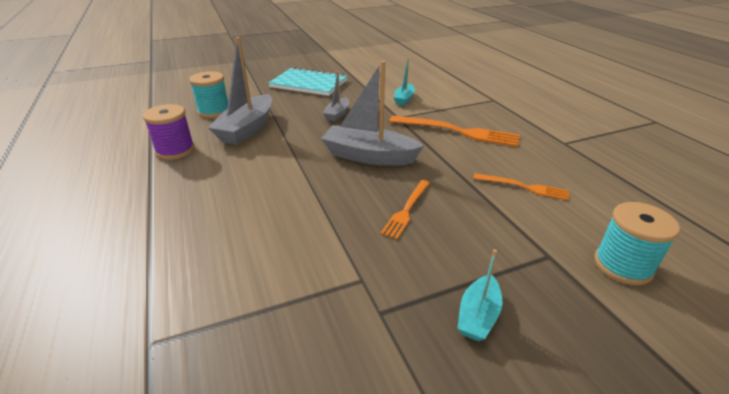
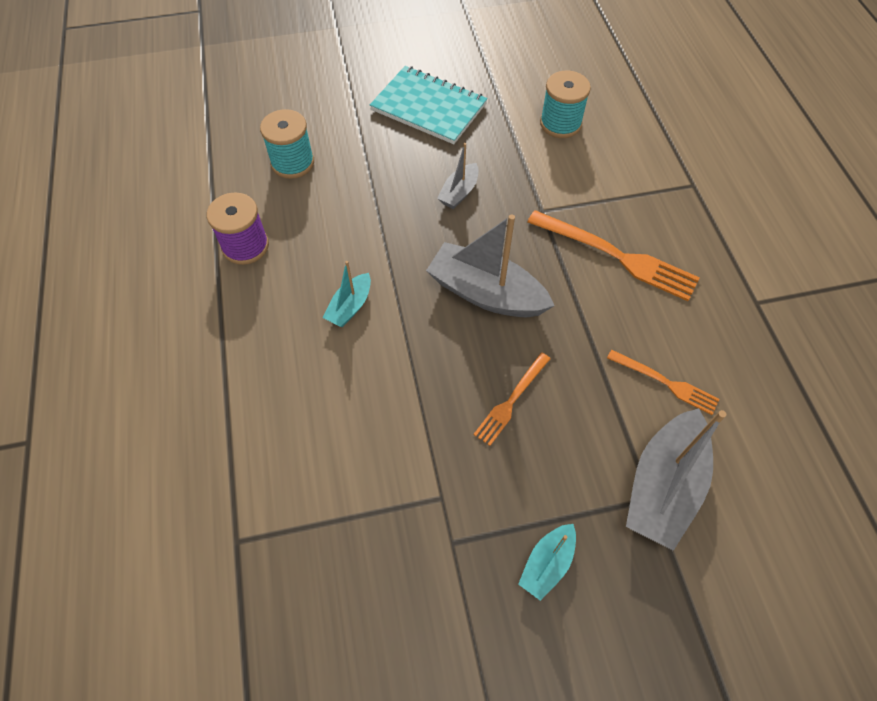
camera: 10 degrees right, 25 degrees up
(247, 129) = (335, 211): grey boat -> grey boat (663, 486)
(404, 99) = (561, 166): turquoise boat -> turquoise boat (350, 307)
(622, 265) = (726, 526): turquoise spool -> turquoise spool (560, 124)

